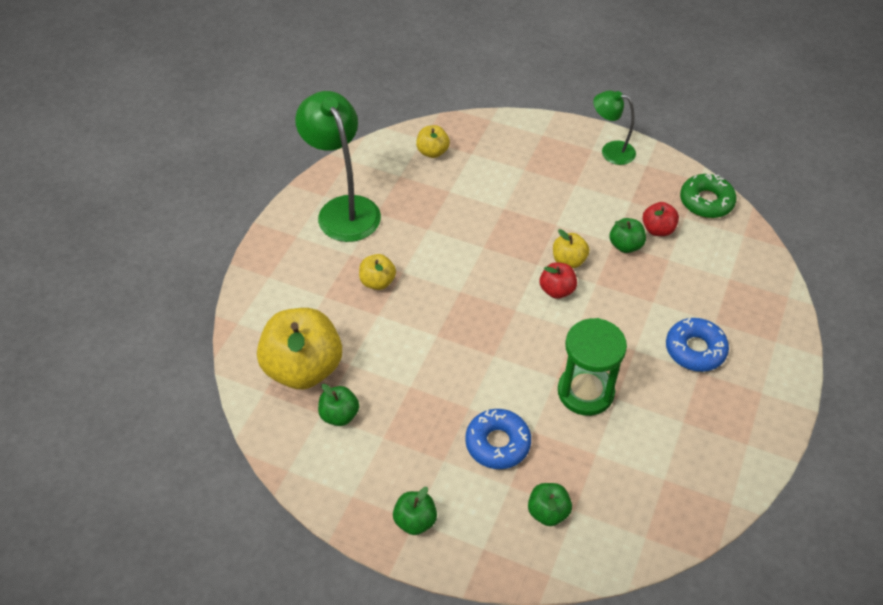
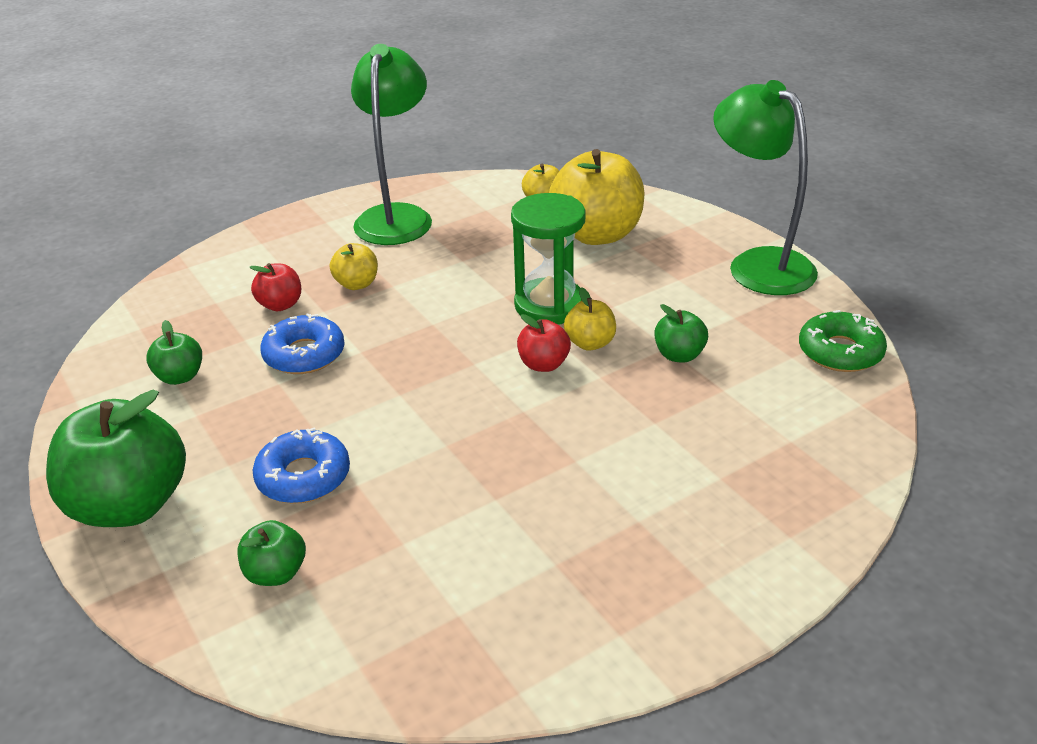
camera: 35 degrees right, 15 degrees down
(303, 368) = (198, 324): yellow apple -> yellow apple (597, 234)
(415, 520) = (130, 505): green apple -> green apple, size x2.09
(585, 392) = (464, 474): green hourglass -> green hourglass (549, 305)
(611, 151) = (758, 264): green lamp -> green lamp, size x1.75
(658, 229) = (740, 355): red apple -> red apple (280, 305)
(695, 350) = (658, 495): blue donut -> blue donut (304, 354)

